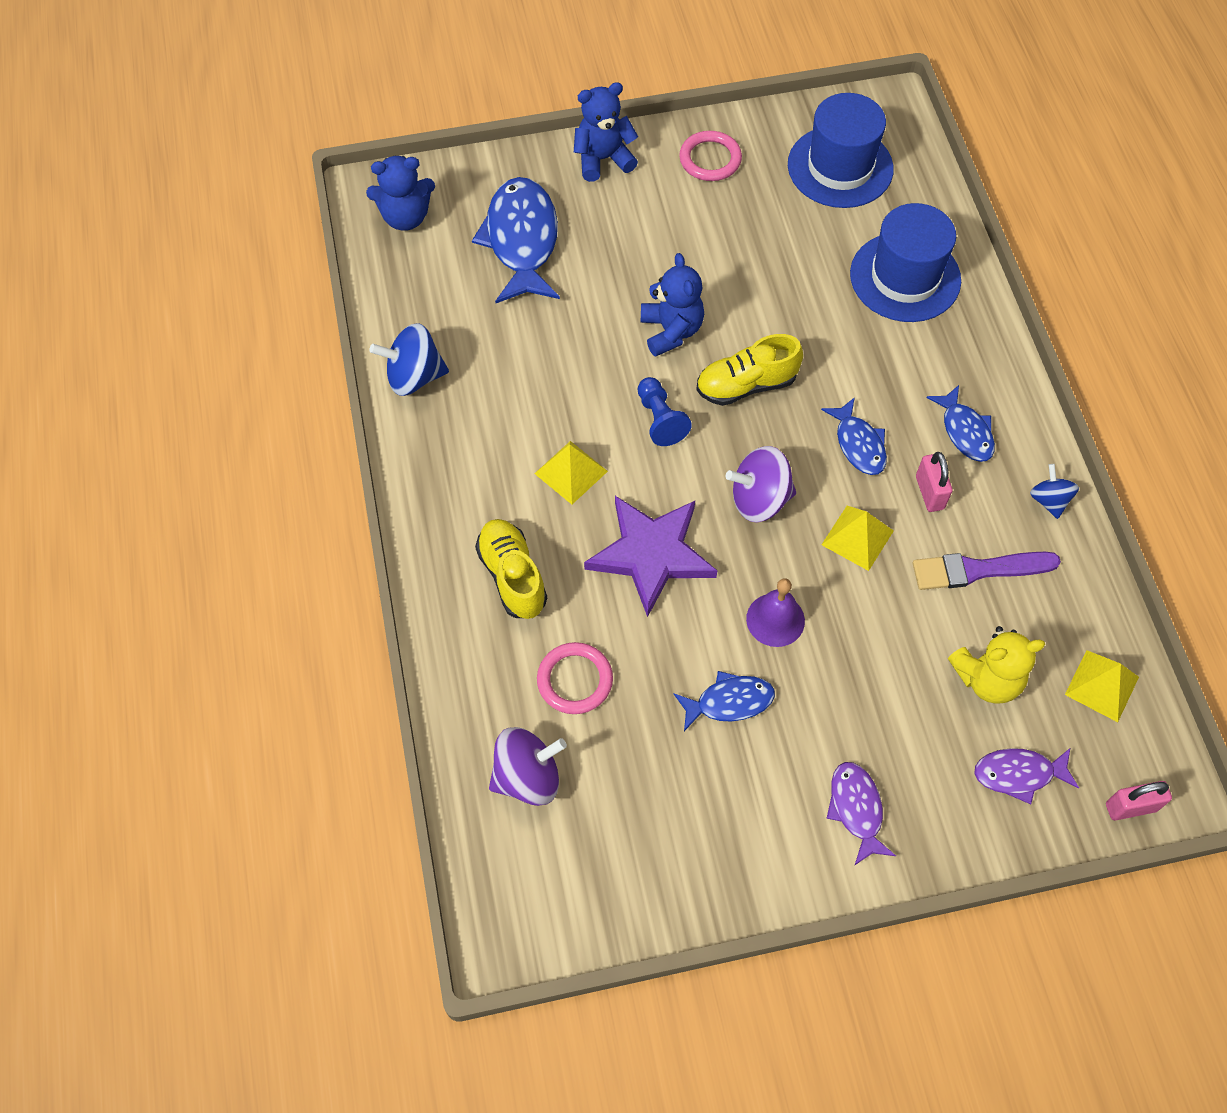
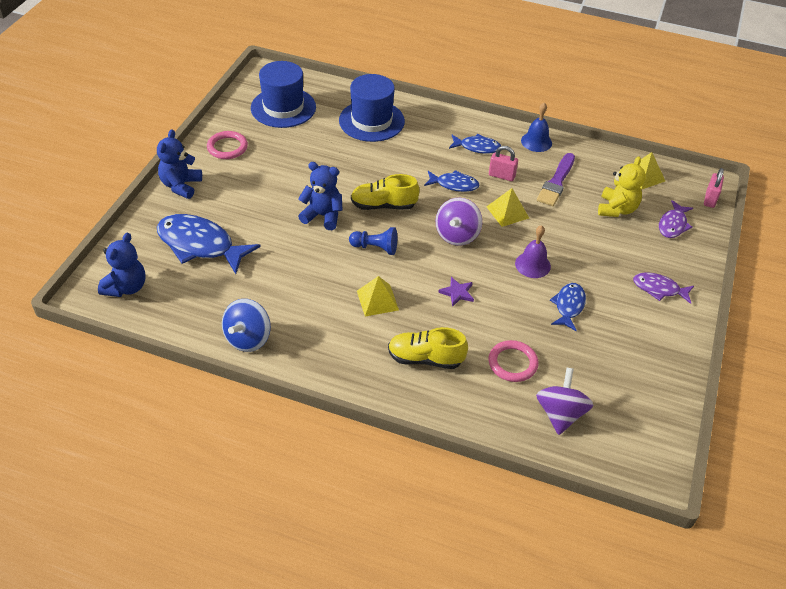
camera: 60 degrees left, 15 degrees down
(651, 554) = (457, 293): purple star -> purple star, size x0.43
(746, 385) = (383, 205): yellow shoe -> yellow shoe turned 75 degrees clockwise
(1049, 500) = (536, 142): blue spinning top -> blue bell

